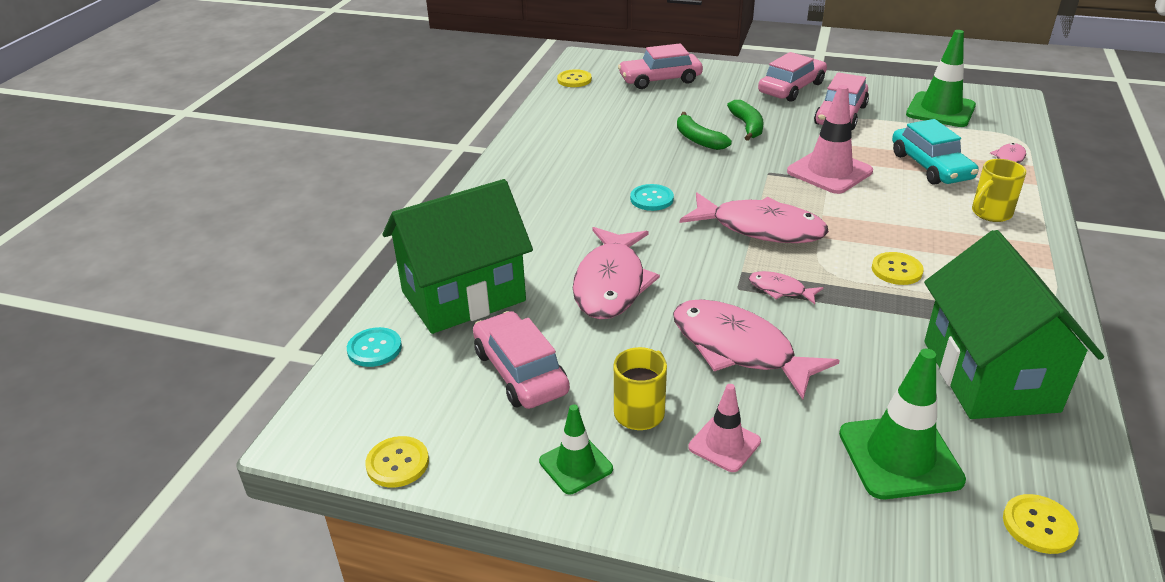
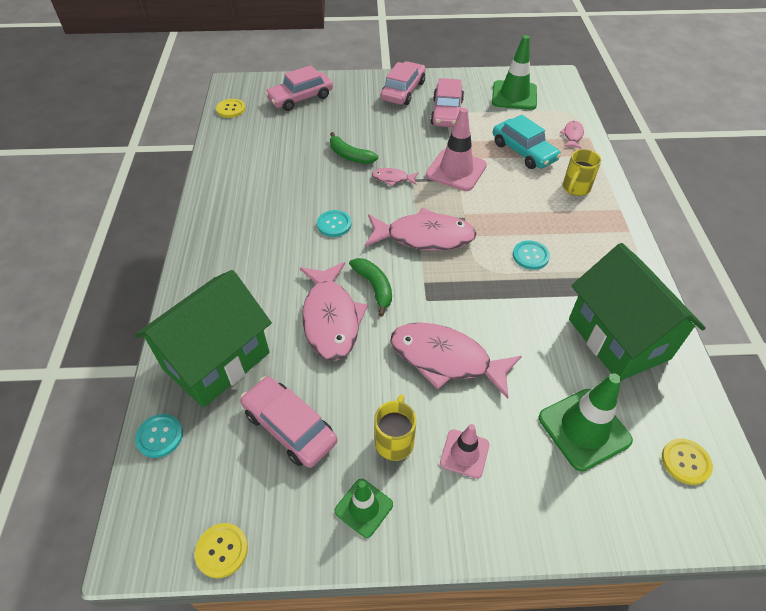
camera: 20 degrees left, 15 degrees up
(747, 126) = (383, 135): green banana -> green banana (374, 287)
(780, 290) = (457, 294): pink fish -> pink fish (392, 179)
(896, 270) = (530, 256): yellow button -> turquoise button

